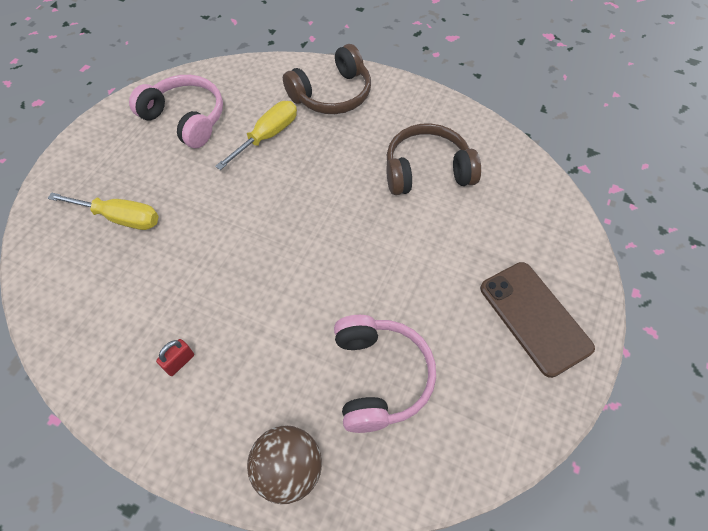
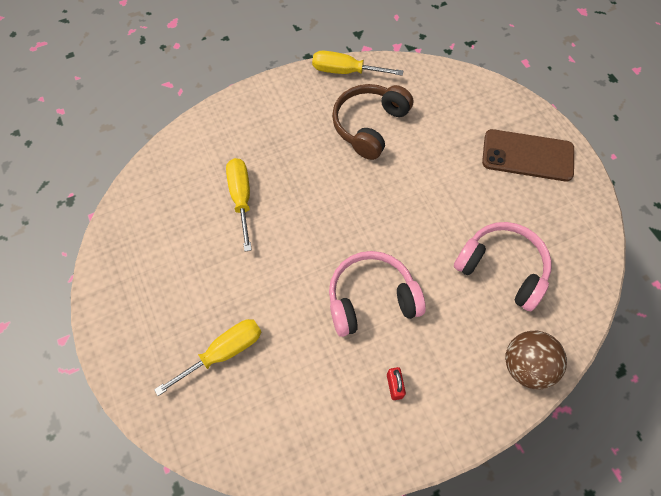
camera: 50 degrees left, 5 degrees up
(185, 119) = (164, 243): pink headphones -> pink headphones (371, 299)
(332, 94) = (242, 130): brown headphones -> none
(464, 118) = (345, 71): none -> yellow screwdriver

